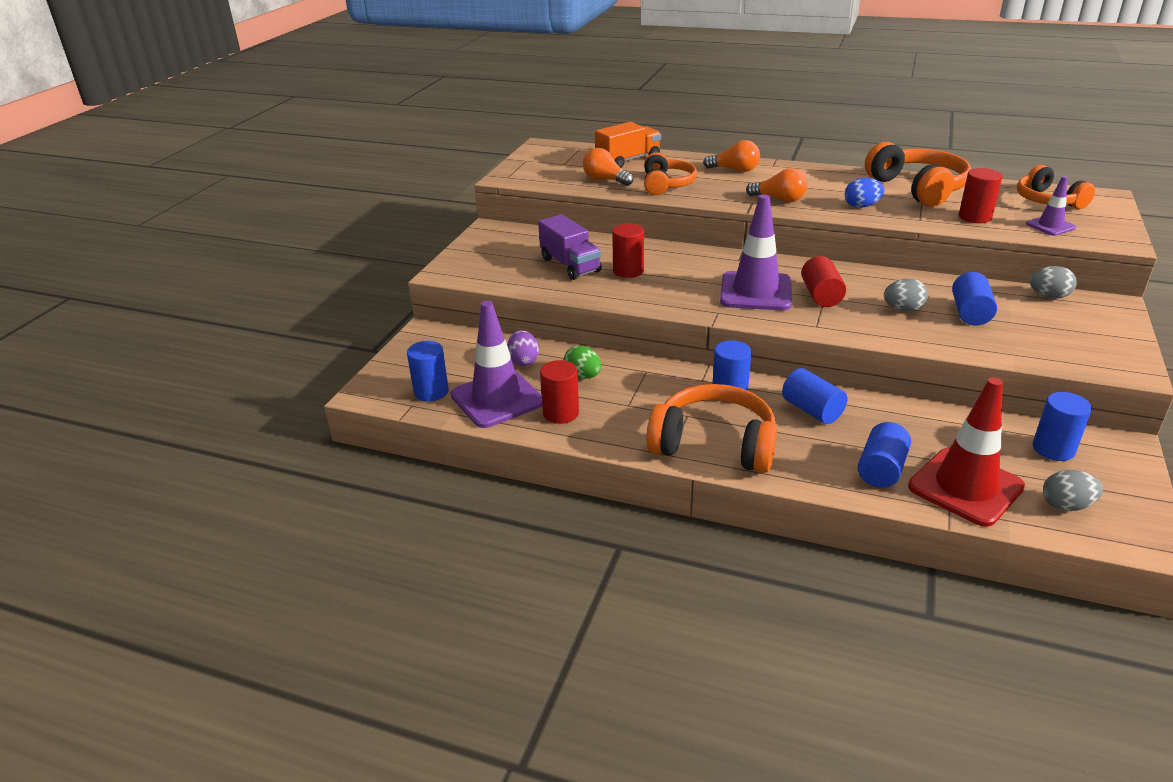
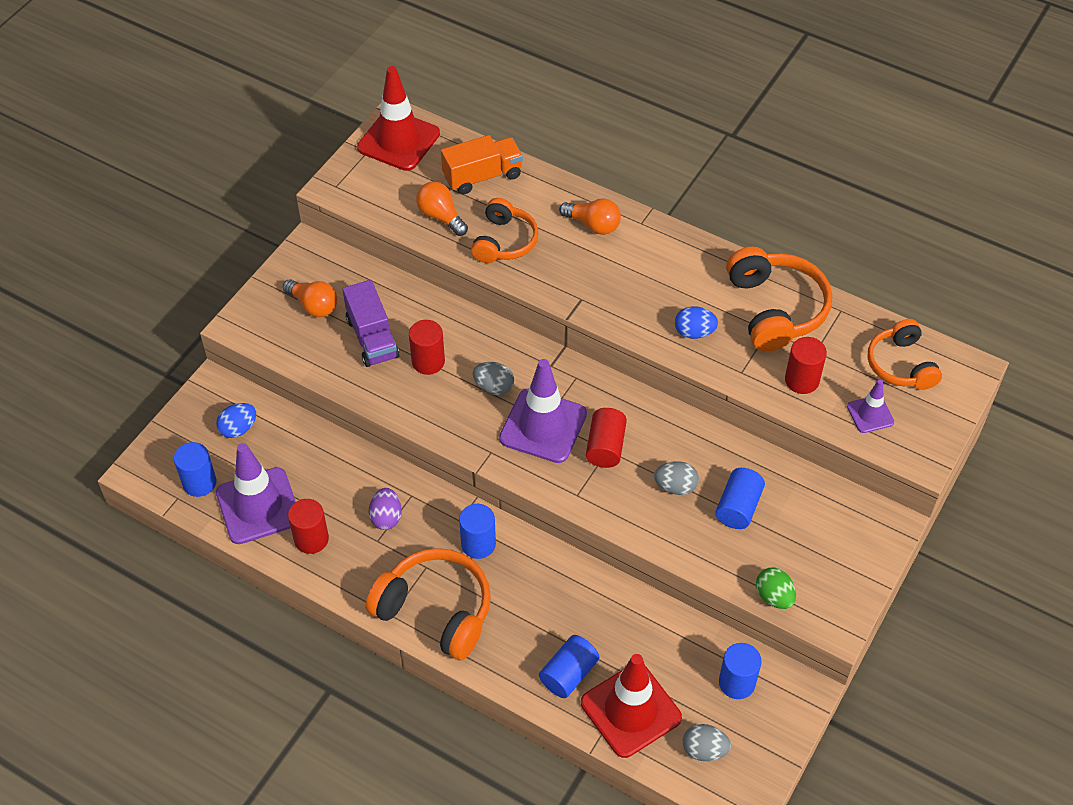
camera: 10 degrees right, 20 degrees up
(459, 353) = (238, 429): none -> blue egg
(523, 361) = (298, 455): purple egg -> purple egg (386, 517)
(549, 153) = (398, 141): none -> red traffic cone
(583, 376) = (348, 490): green egg -> green egg (774, 597)
(779, 199) = (613, 300): orange light bulb -> orange light bulb (313, 306)
(812, 410) = (544, 585): blue cylinder -> none
(1048, 296) = (834, 497): grey egg -> grey egg (494, 387)

